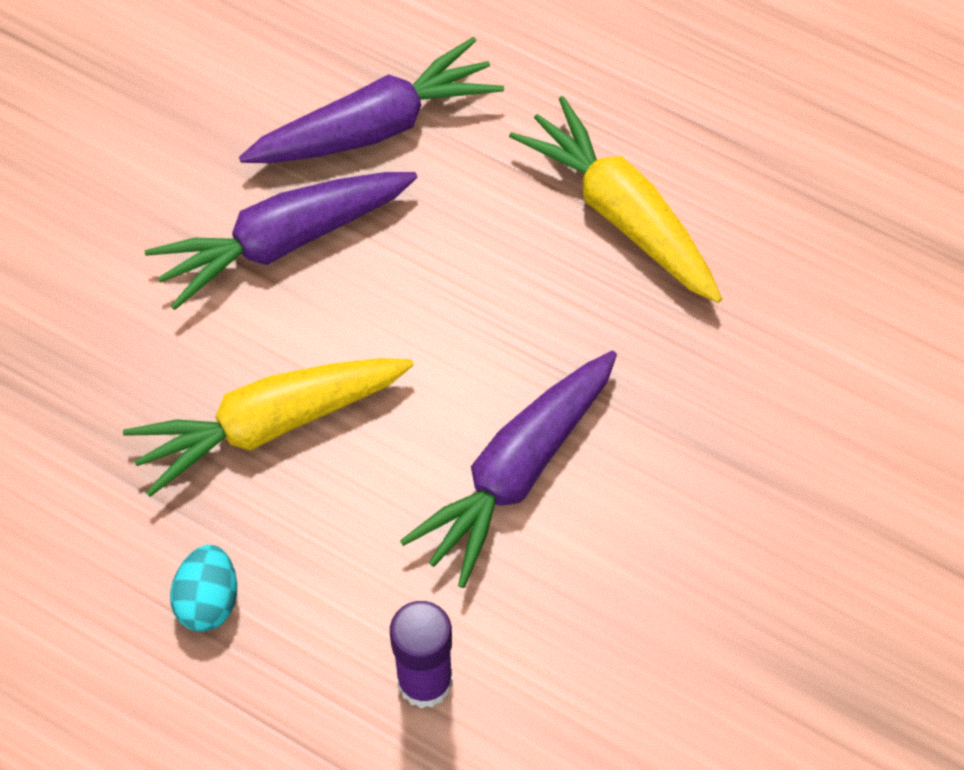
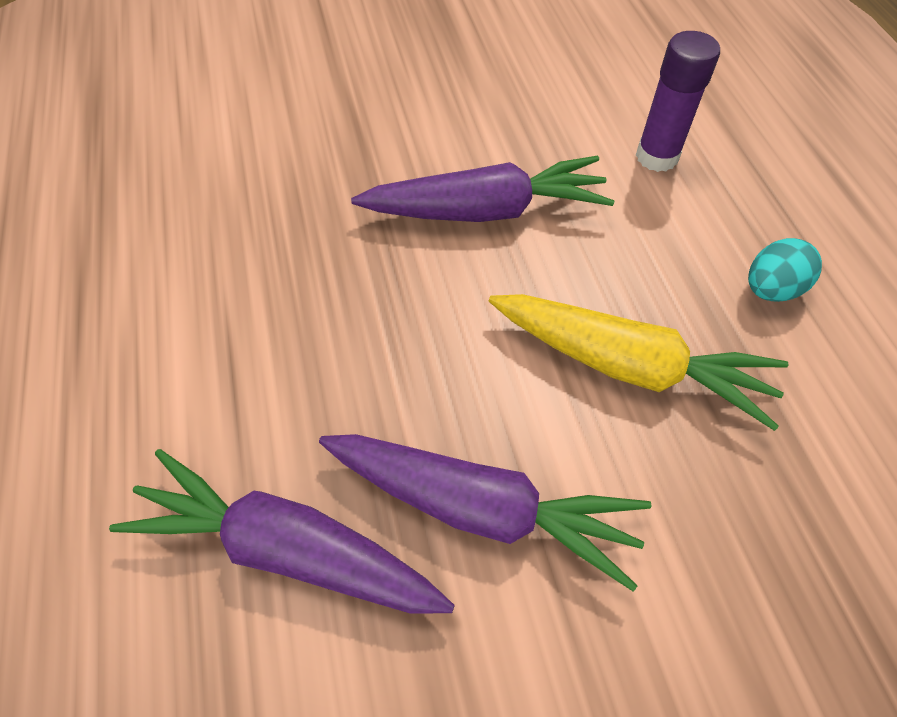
camera: 135 degrees left, 5 degrees down
(621, 214) = (217, 301): yellow carrot -> none

